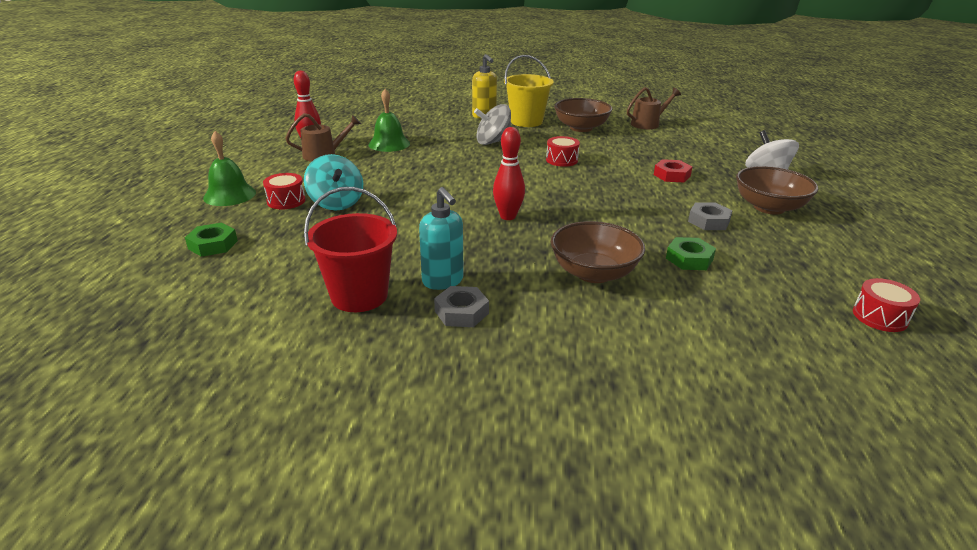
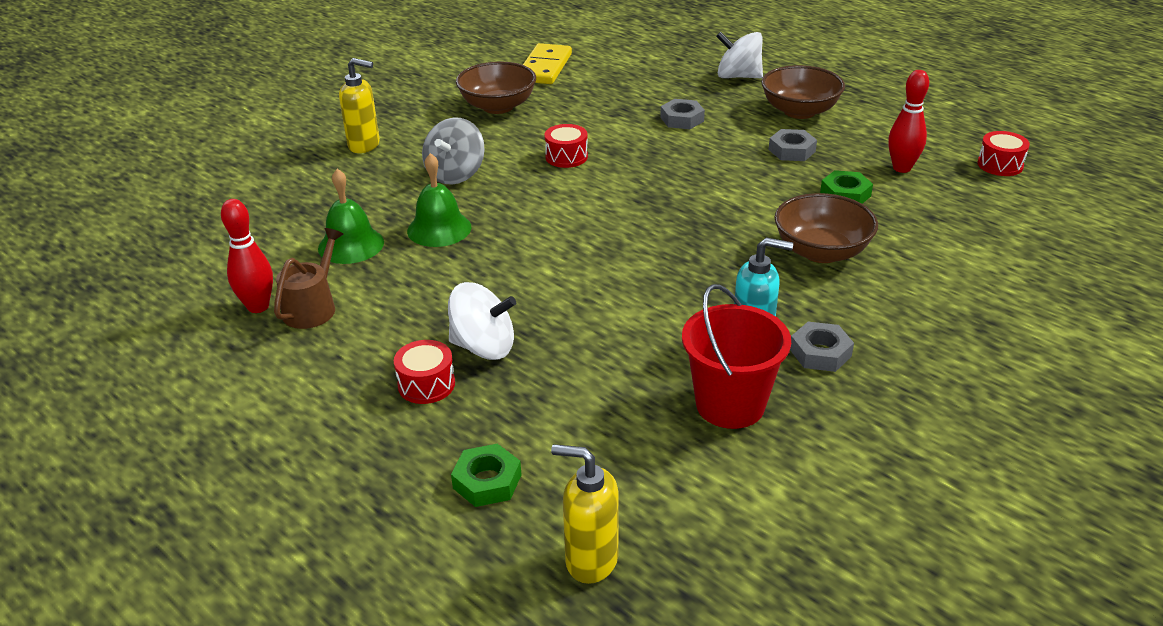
camera: 50 degrees left, 5 degrees up
(160, 299) = (591, 560): none -> yellow soap dispenser
(229, 195) = (342, 428): green bell -> green bell (439, 229)
(336, 203) = (483, 347): turquoise spinning top -> white spinning top
(508, 216) = (659, 247): red bowling pin -> red bowling pin (901, 168)
(526, 121) = (427, 128): yellow bucket -> none
(648, 124) = (545, 67): brown watering can -> yellow domino
(672, 175) = (682, 119): red nut -> grey nut

